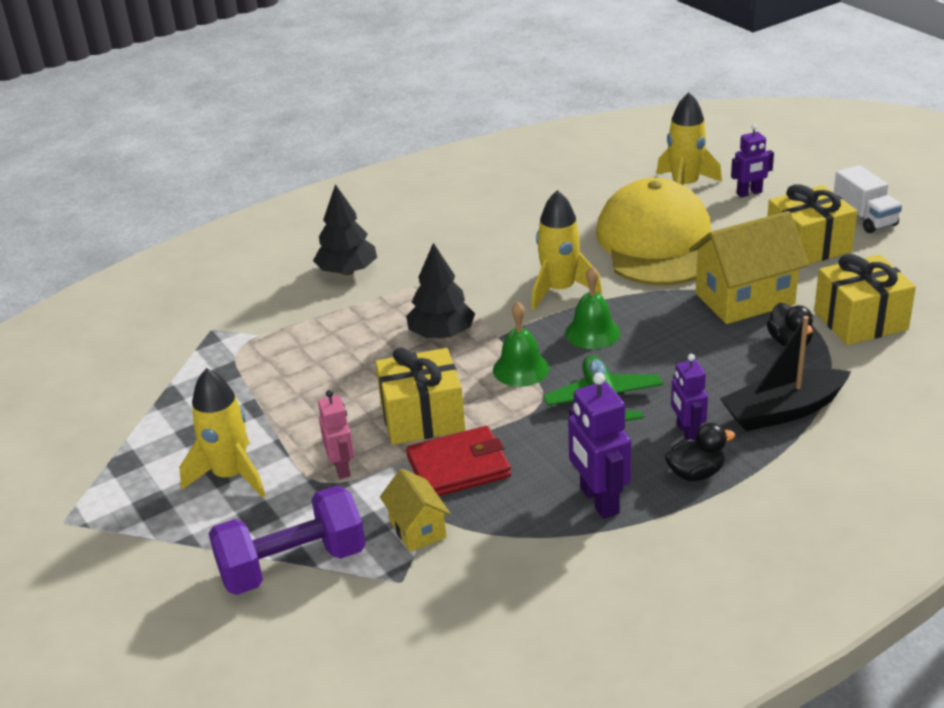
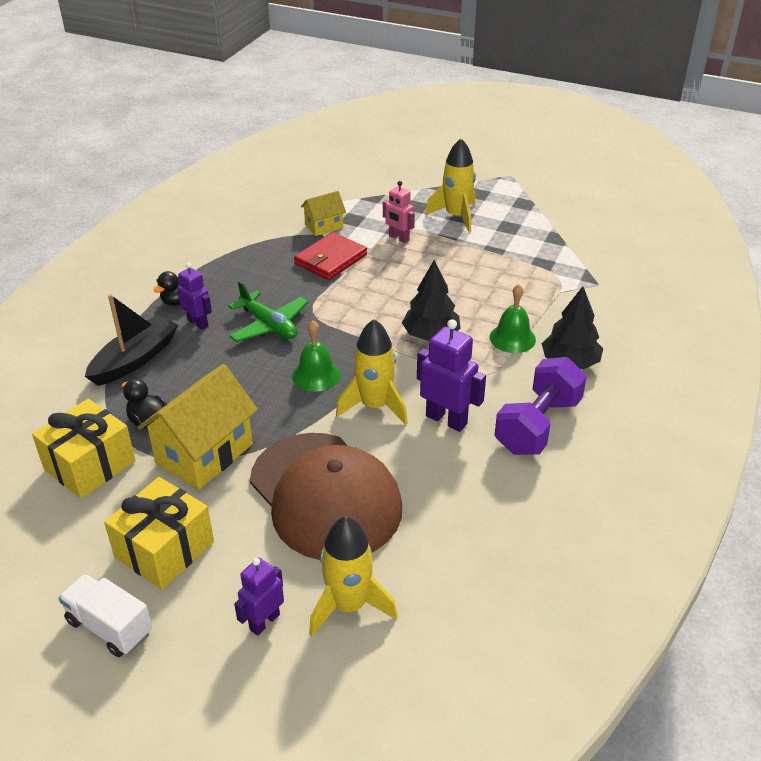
camera: 145 degrees right, 5 degrees up
(292, 565) = (372, 195): purple dumbbell -> purple dumbbell (538, 425)
(417, 529) = (324, 226): yellow house -> yellow house turned 60 degrees counterclockwise
(422, 417) = (382, 277): yellow gift -> none
(521, 369) = (346, 329): green bell -> green bell (512, 338)
(598, 501) = (232, 268): purple robot -> purple robot (446, 419)
(656, 243) = (325, 495): yellow cap -> brown cap

